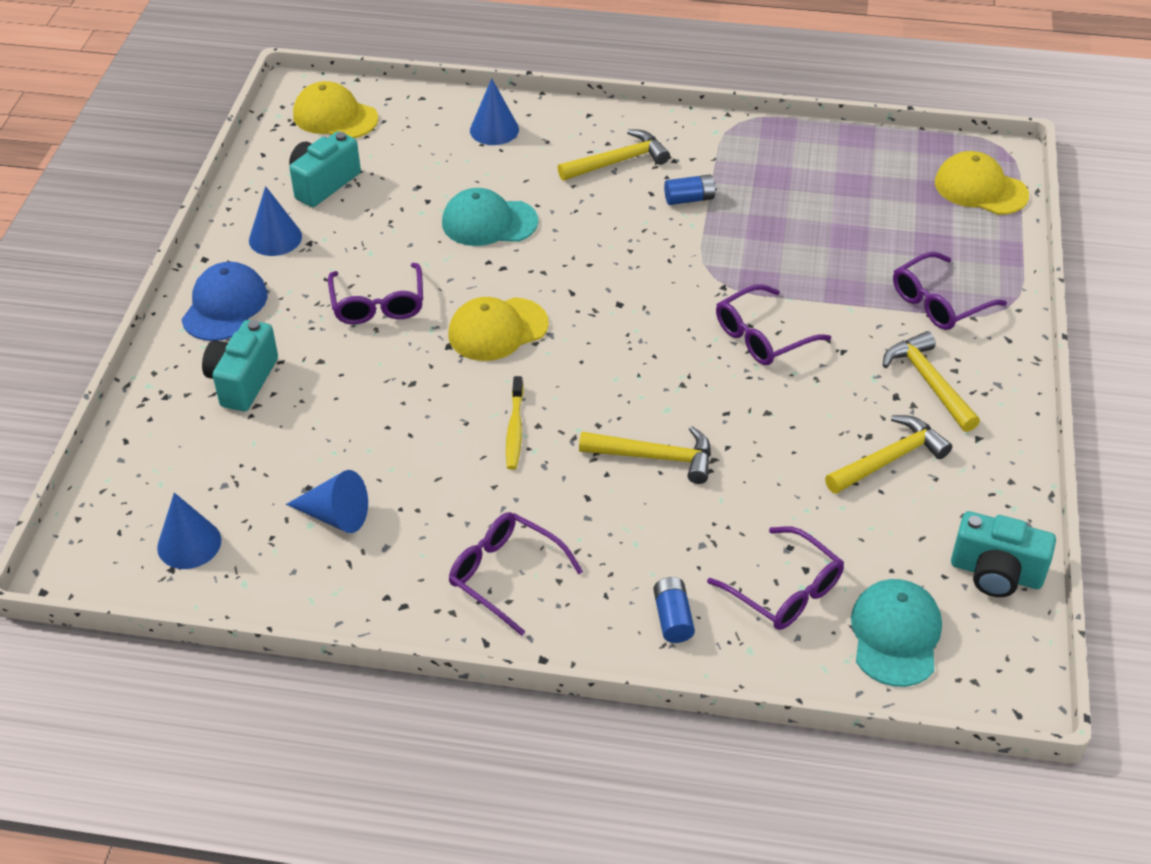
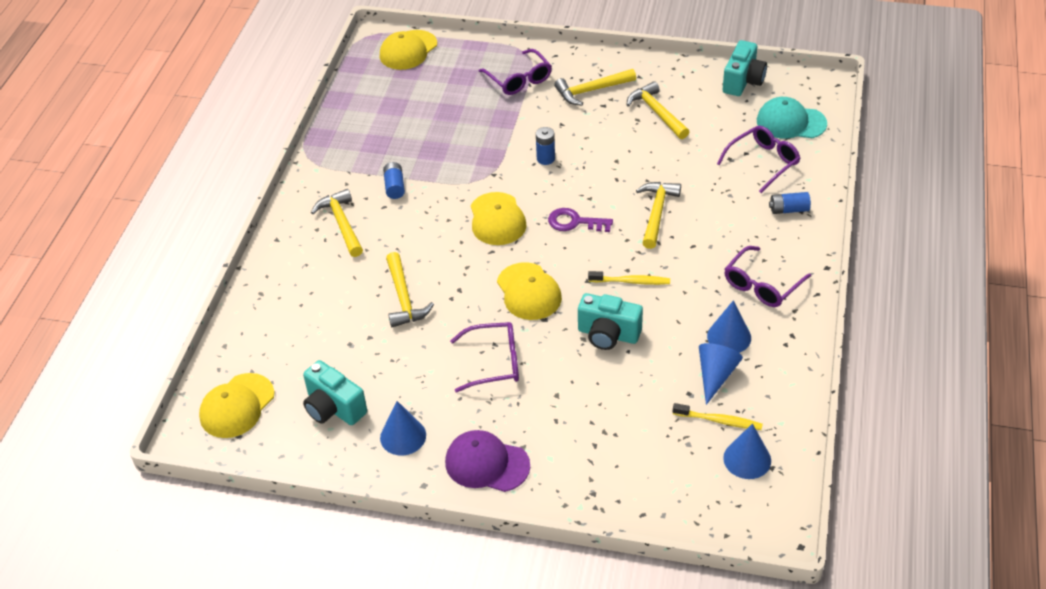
camera: 85 degrees left, 0 degrees up
(225, 306) = (487, 464): blue cap -> purple cap
(243, 381) = (577, 443): turquoise camera -> turquoise camera (608, 334)
(257, 517) = (719, 421): none -> yellow toothbrush
(489, 222) = (404, 298): turquoise cap -> yellow hammer
(494, 130) = (283, 297): blue cone -> blue cone (729, 337)
(631, 370) = (575, 222): none -> purple key
(633, 294) = (497, 219): none -> yellow cap
(762, 337) = (545, 159): purple glasses -> blue battery

